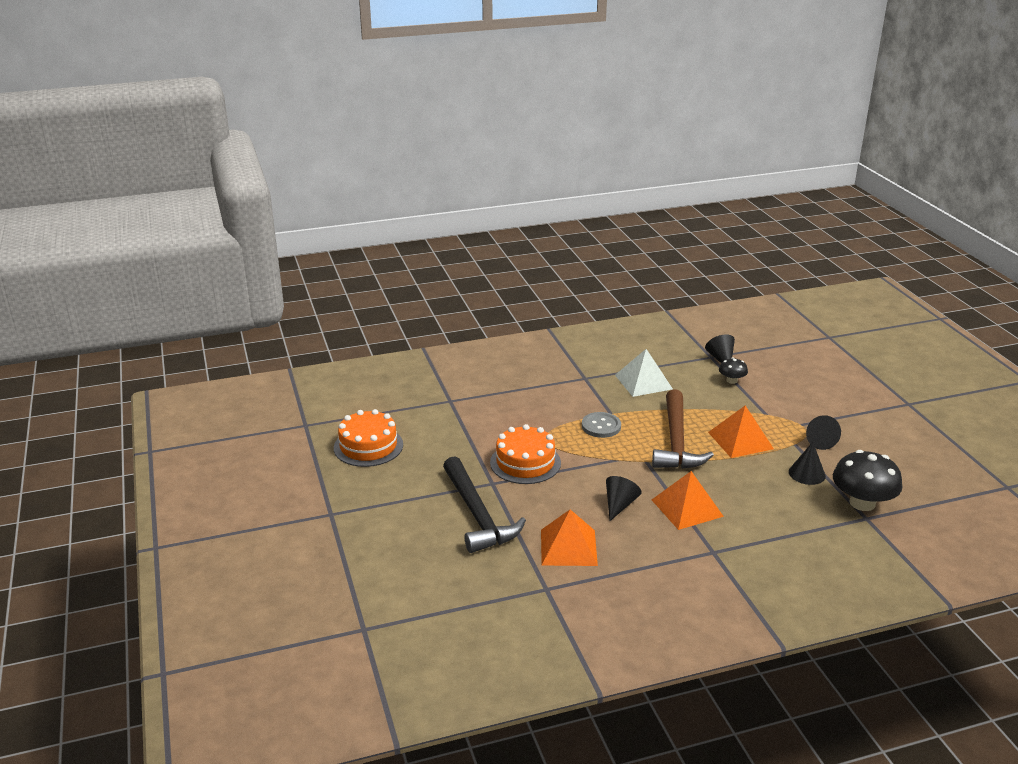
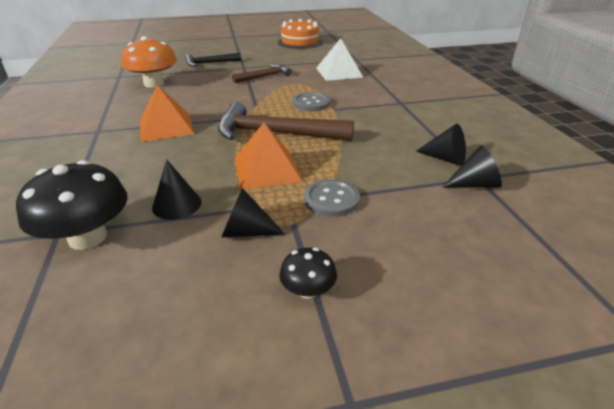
camera: 95 degrees right, 5 degrees up
(477, 515) = (209, 63): black hammer -> black hammer, size x0.57
(525, 462) = (264, 76): orange cake -> brown hammer
(568, 547) = (154, 83): orange pyramid -> orange mushroom
(619, 505) = (190, 102): black cone -> black cone (445, 158)
(643, 382) = (398, 128): white pyramid -> white pyramid (339, 72)
(732, 380) = (412, 184): black mushroom -> black mushroom (308, 290)
(766, 411) = (331, 199): none -> grey button

